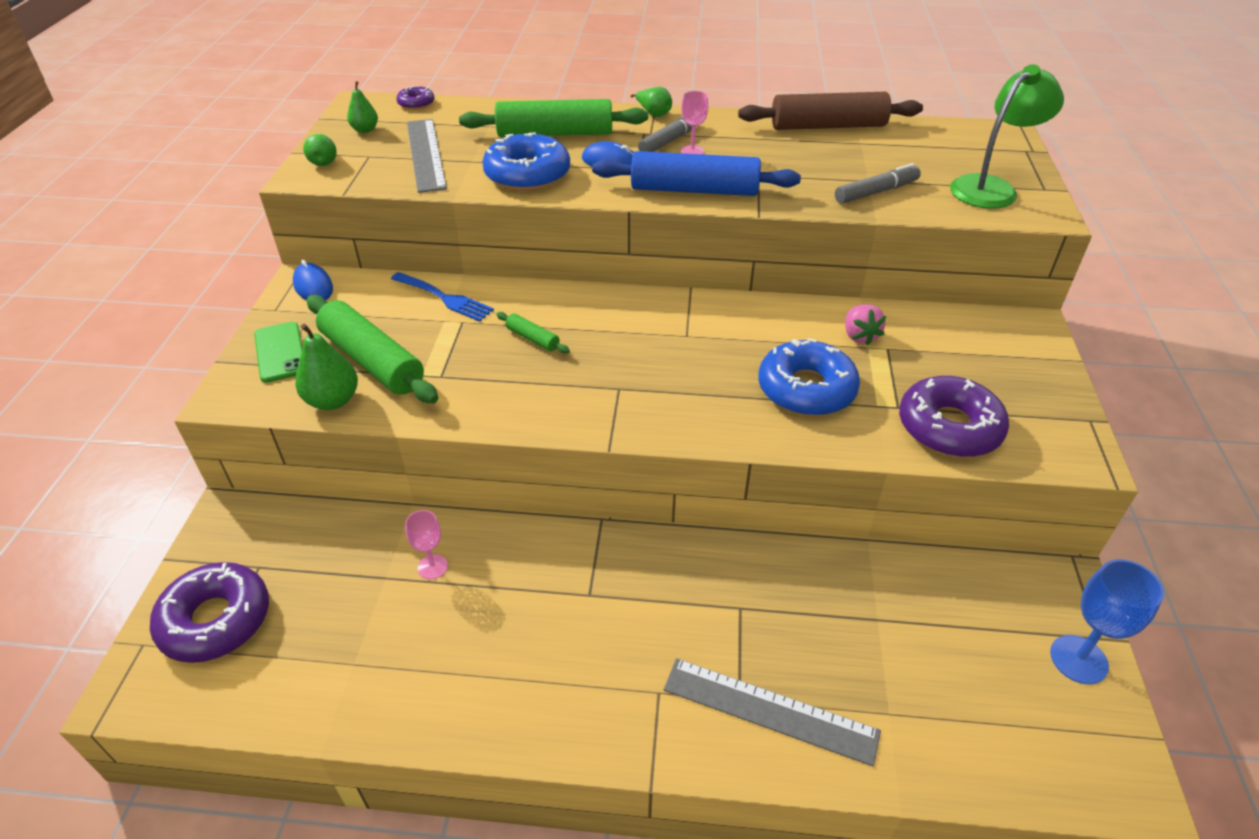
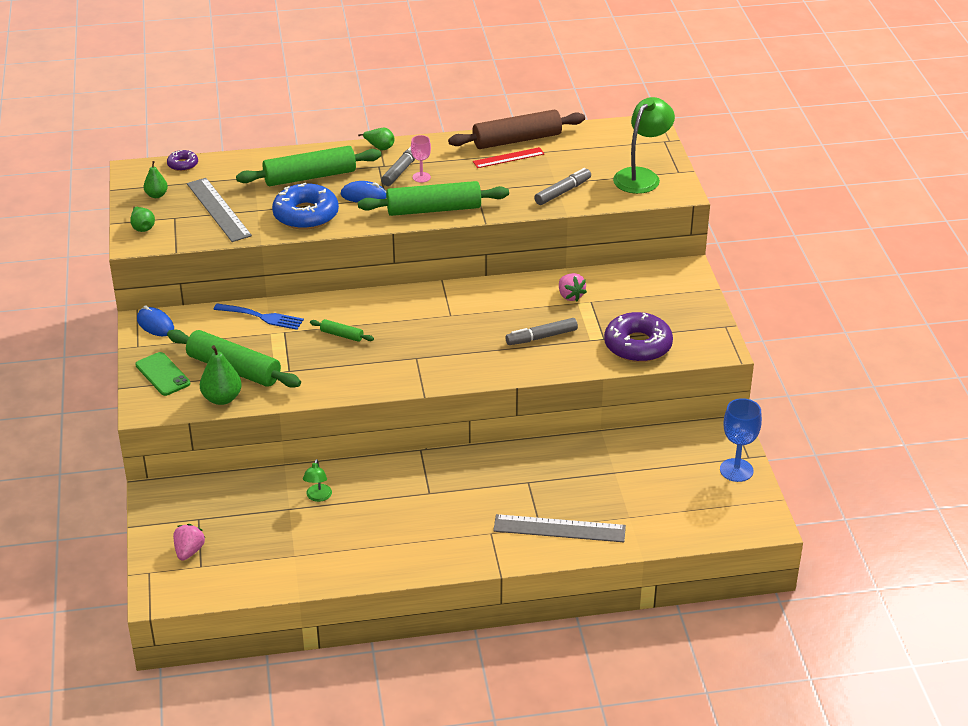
camera: 15 degrees left, 5 degrees down
(216, 620) = (189, 551): purple donut -> pink strawberry
(432, 567) = (318, 497): pink goblet -> green lamp
(694, 190) = (434, 209): blue rolling pin -> green rolling pin
(806, 389) = (542, 337): blue donut -> grey marker
(812, 144) = (508, 158): none -> red ruler

